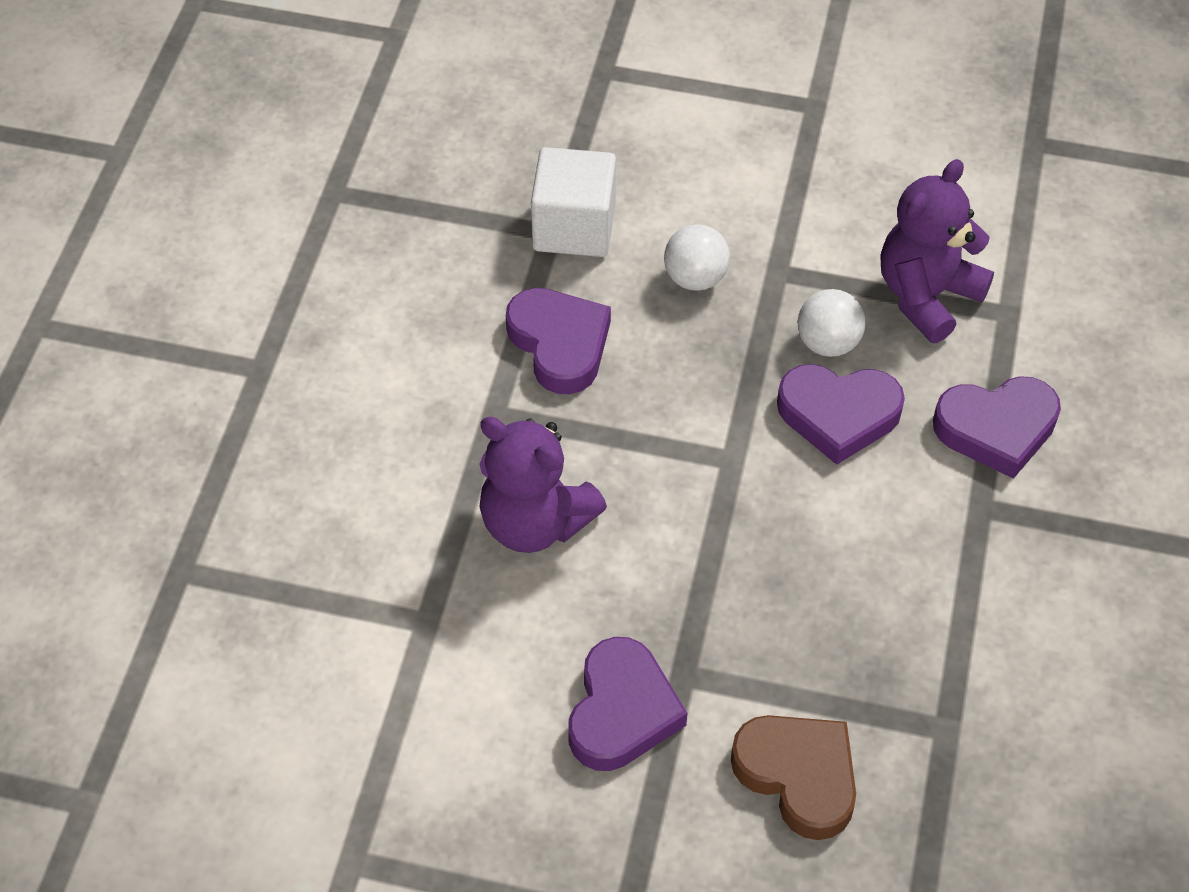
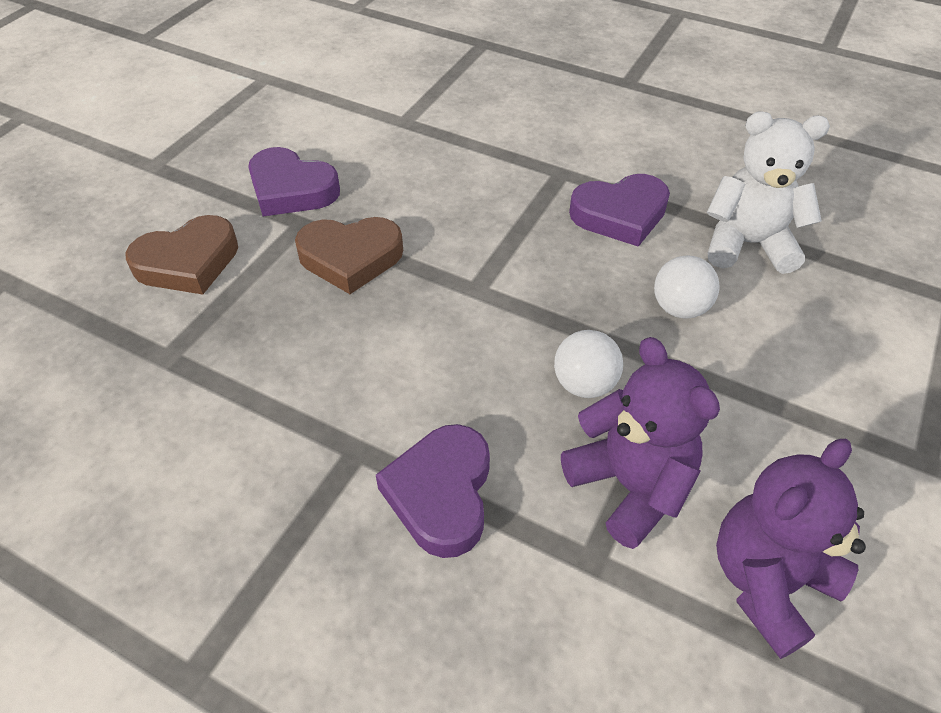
camera: 105 degrees right, 5 degrees down
(535, 522) = (459, 176): purple teddy bear -> purple teddy bear (768, 582)
(574, 227) = (748, 244): white cube -> white teddy bear
(727, 597) = (350, 258): none -> brown heart
(838, 415) = (498, 370): purple heart -> none

